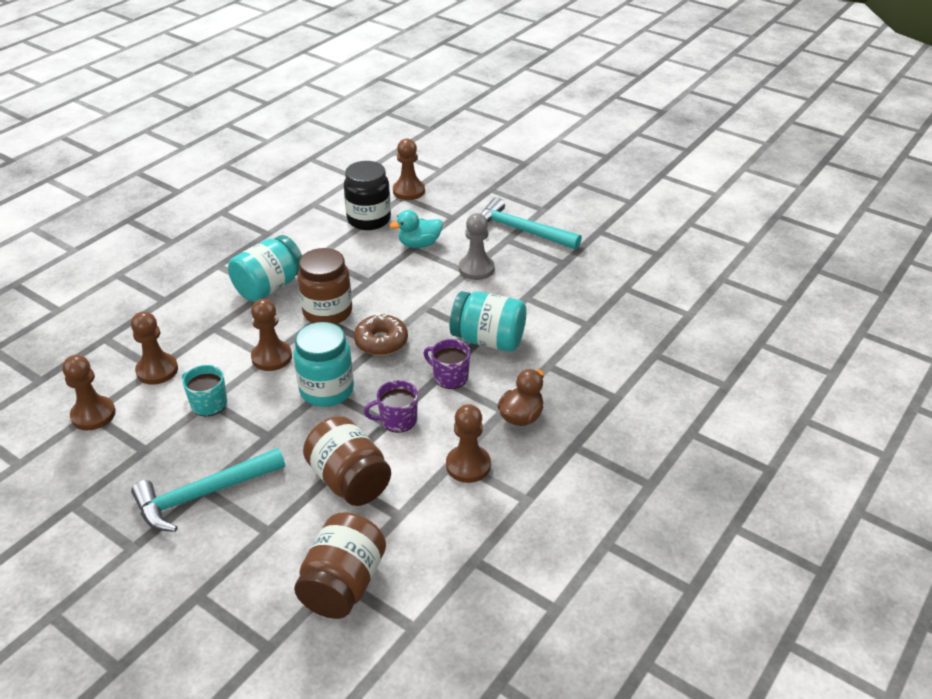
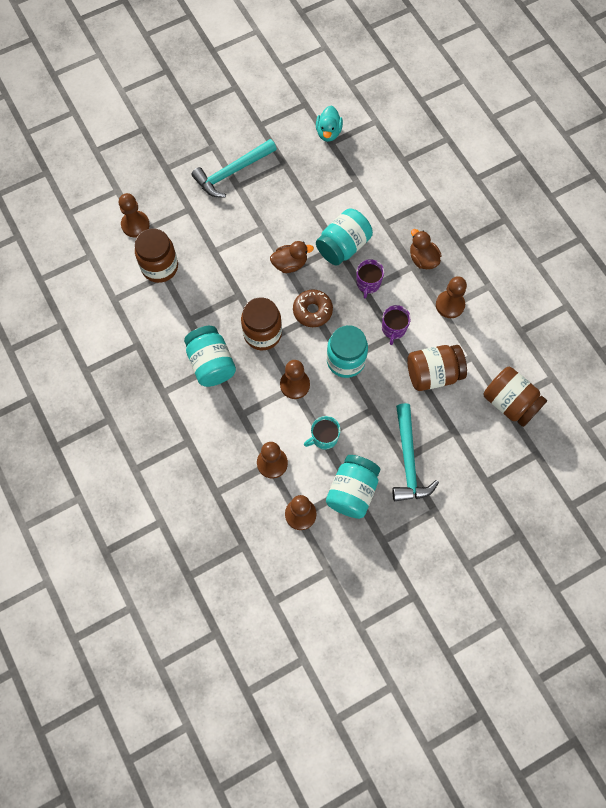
camera: 65 degrees left, 30 degrees up
(139, 452) = (352, 491): none -> turquoise jar
(369, 219) = (160, 267): black jar -> brown jar
(419, 244) = (212, 245): turquoise duck -> turquoise duck (328, 132)
(434, 305) = (290, 264): none -> brown duck
(450, 377) = (368, 283): purple mug -> purple mug turned 45 degrees counterclockwise
(476, 269) = (262, 220): grey pawn -> none

